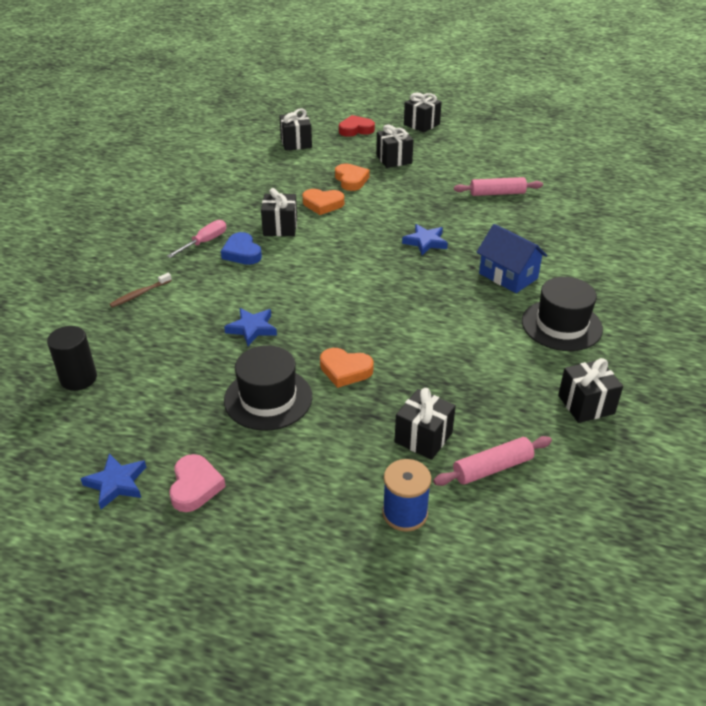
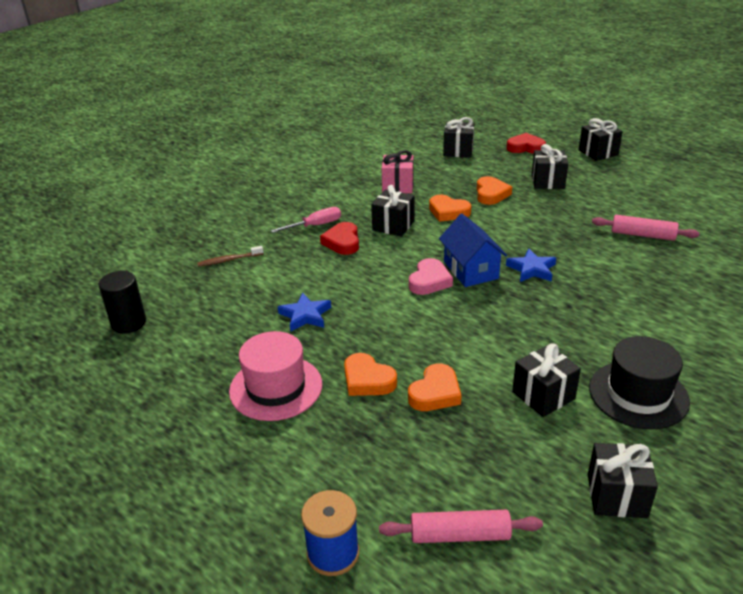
camera: 25 degrees right, 5 degrees down
(116, 483) = (92, 429): blue star -> none
(195, 486) = (154, 454): pink heart -> pink heart (429, 281)
(242, 253) = (342, 242): blue heart -> red heart
(260, 188) = (398, 186): none -> pink gift
(268, 398) = (276, 387): black hat -> pink hat
(408, 365) = (435, 393): none -> orange heart
(423, 437) = (404, 475): black gift -> black gift (543, 395)
(508, 276) = (604, 324): blue house -> blue house (470, 270)

